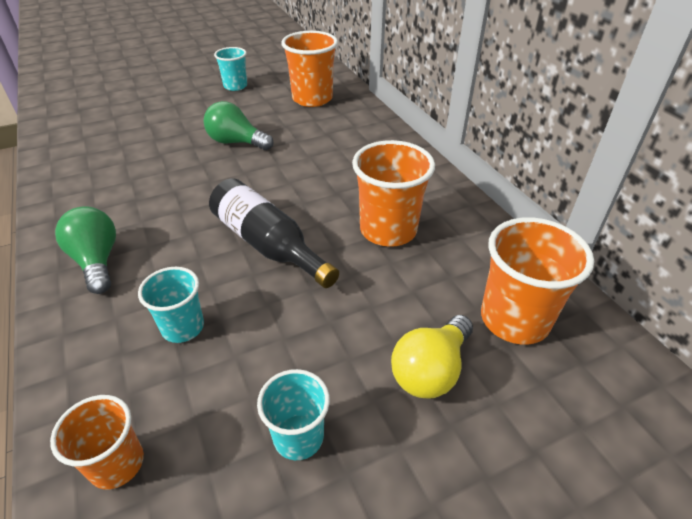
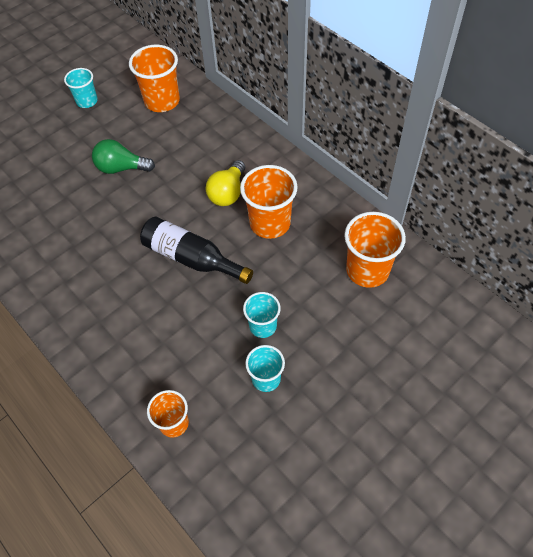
camera: 15 degrees left, 15 degrees up
(97, 261) = (78, 305): green light bulb -> none
(183, 327) = (166, 335): turquoise cup -> turquoise cup (263, 326)
(430, 370) = (326, 318): yellow light bulb -> yellow light bulb (228, 193)

